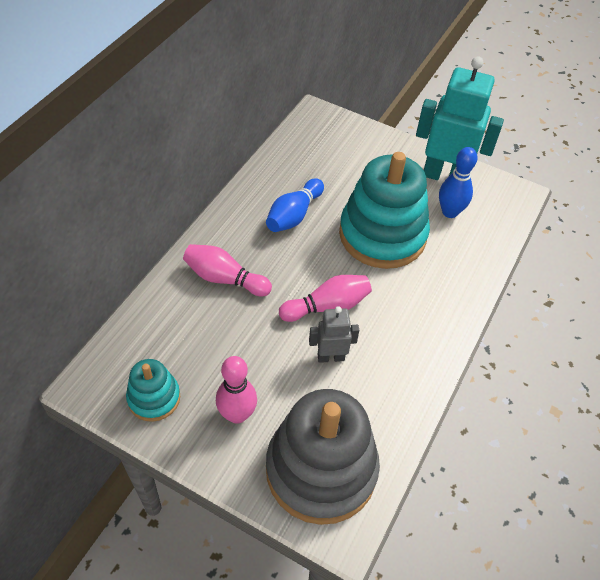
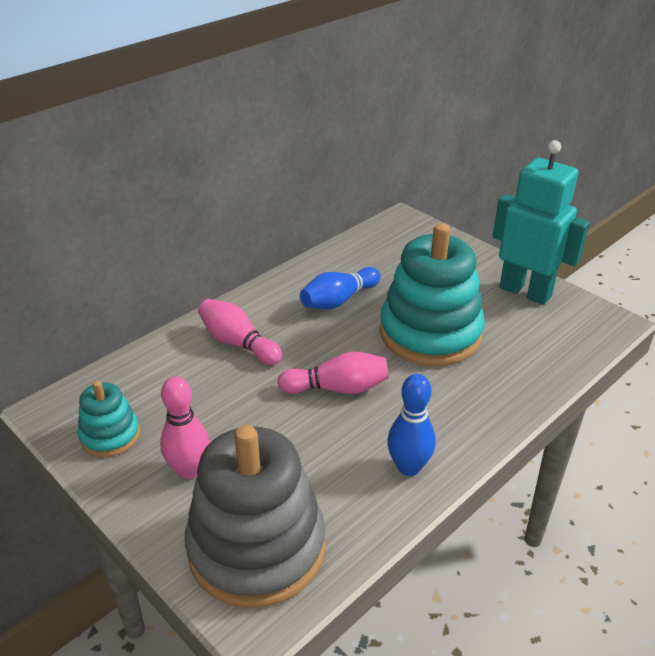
camera: 20 degrees right, 15 degrees down
(330, 357) = (319, 437): grey robot -> none
(449, 212) = (519, 325): blue bowling pin -> blue bowling pin (408, 467)

